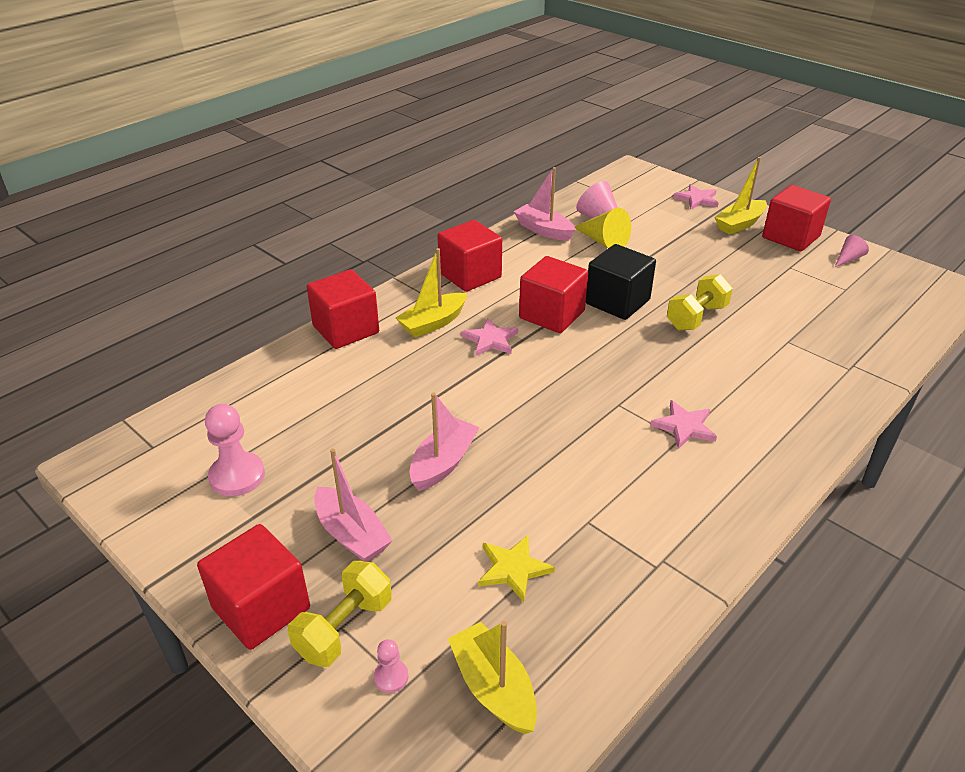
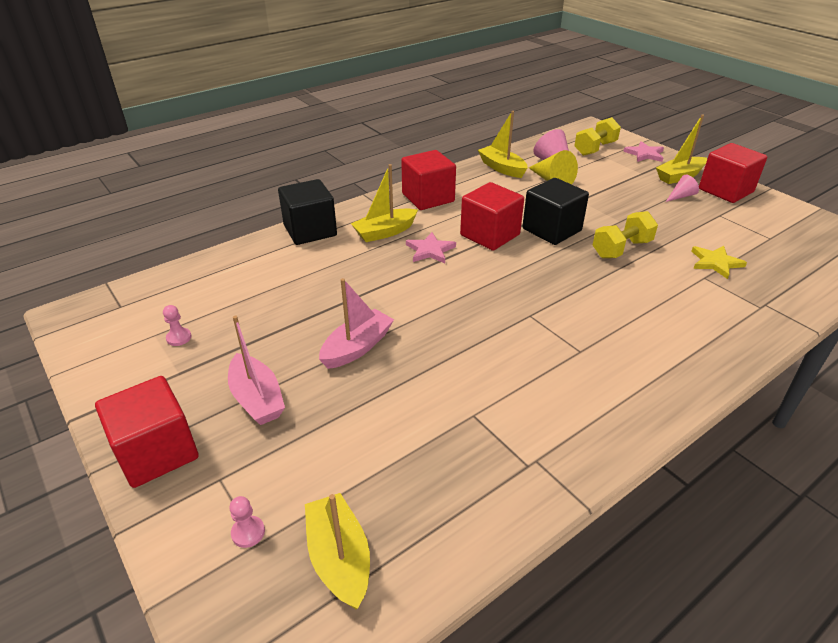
camera: 10 degrees right, 0 degrees up
(237, 476) = (179, 338): pink pawn -> pink pawn, size x0.51
(344, 628) = (222, 480): yellow dumbbell -> yellow dumbbell (595, 148)
(346, 329) = (310, 230): red cube -> black cube
(513, 569) = (391, 449): yellow star -> yellow star (715, 263)
(544, 230) = (502, 168): pink boat -> yellow boat
(684, 427) = (587, 341): pink star -> none
(848, 259) = (777, 213): pink cone -> pink cone (681, 196)

